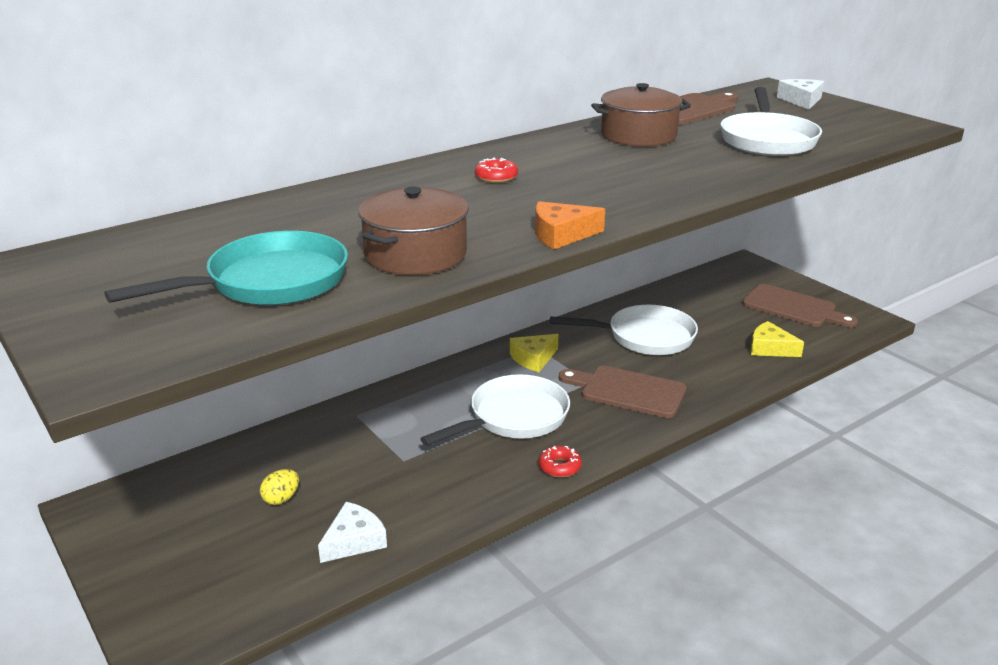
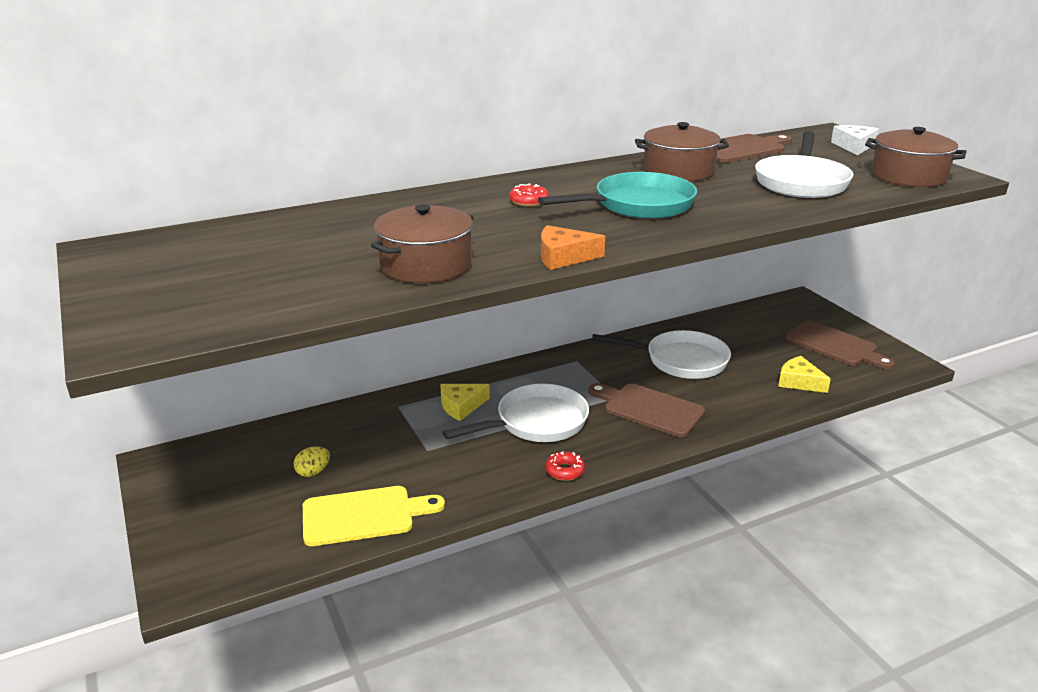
camera: 10 degrees right, 0 degrees up
(269, 282) = (291, 280): turquoise pan -> turquoise pan (638, 205)
(354, 541) = (364, 515): white cheese -> yellow cutting board
(533, 358) = (571, 371): yellow cheese -> yellow cheese (461, 406)
(868, 128) = (908, 176): none -> brown pot

